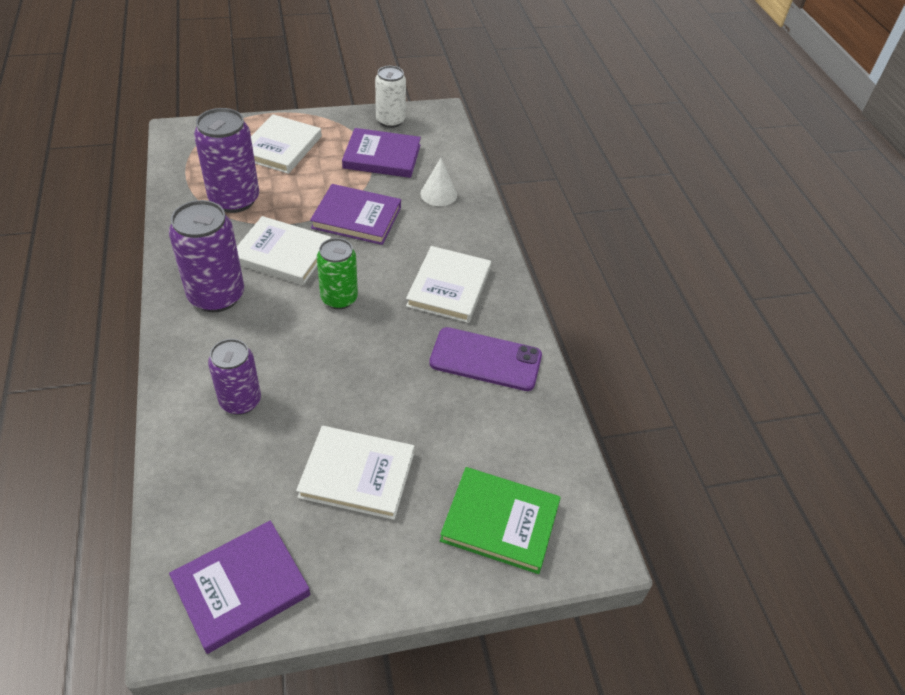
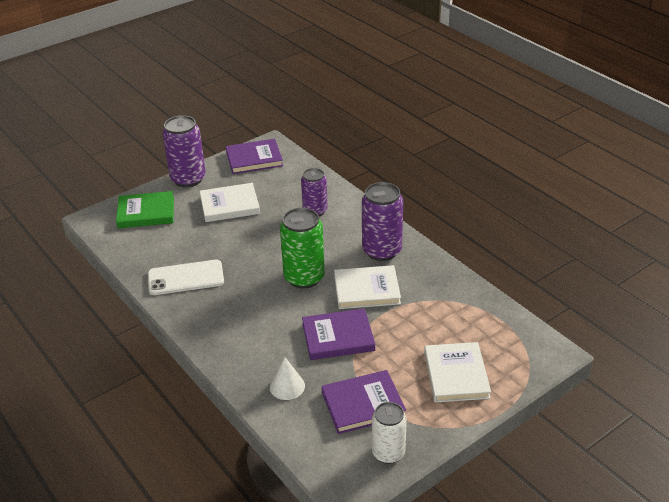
camera: 160 degrees right, 10 degrees down
(234, 199) = (440, 314): purple can -> purple can (188, 179)
(241, 587) = (254, 159): purple book -> purple book turned 45 degrees clockwise
(339, 298) = (304, 277): green can -> green can, size x1.51
(449, 287) = (234, 312): white book -> none
(485, 359) = (186, 278): purple phone -> white phone

